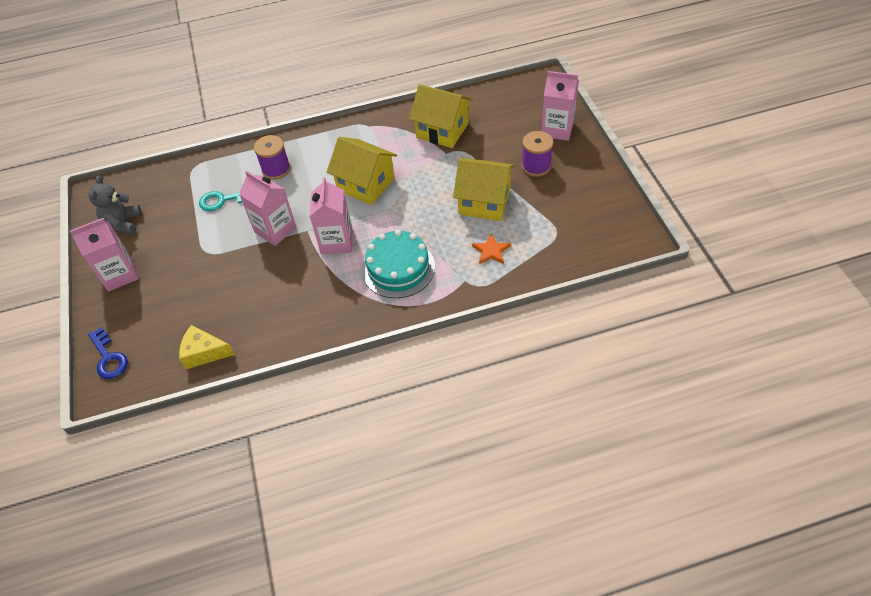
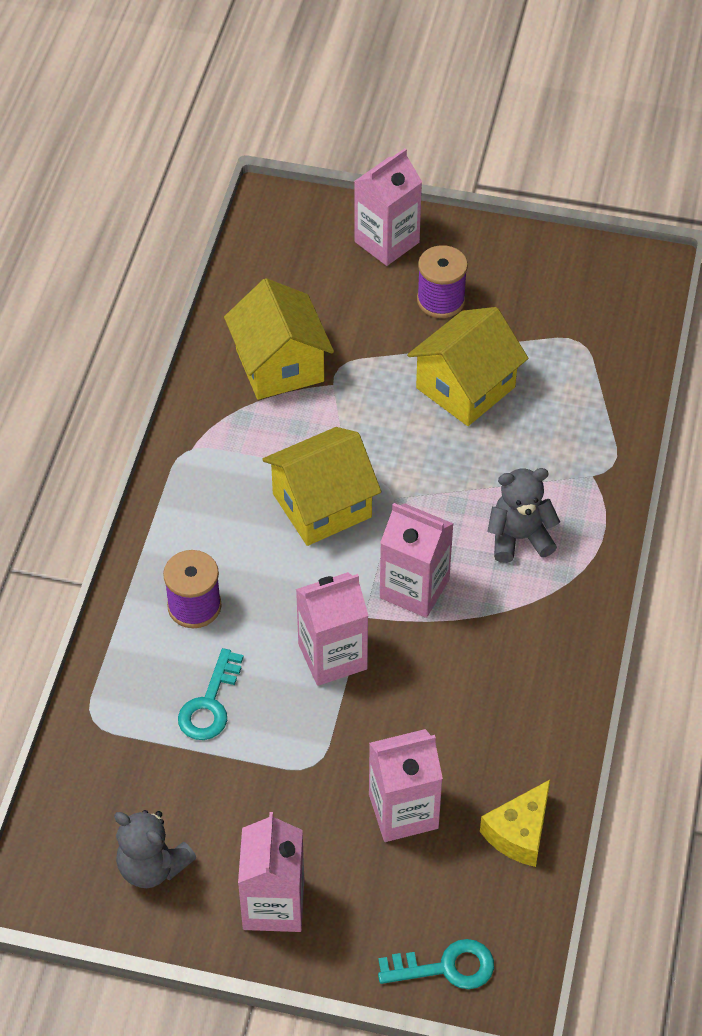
camera: 65 degrees left, 0 degrees up
(108, 358) = (445, 967): blue key -> turquoise key
(195, 299) = (403, 811): none -> pink carton
(398, 268) = (519, 538): turquoise cake -> grey teddy bear
(442, 130) = (280, 365): yellow house -> yellow house turned 75 degrees counterclockwise
(491, 251) = (561, 423): orange star -> none

